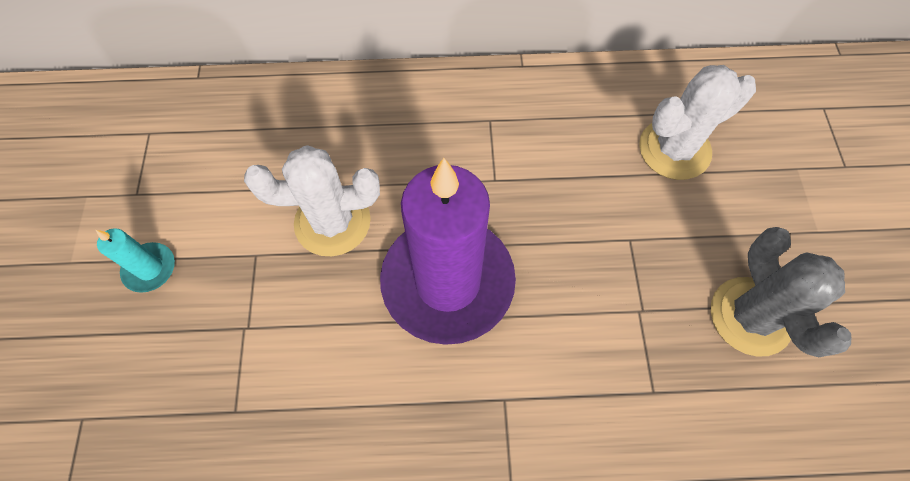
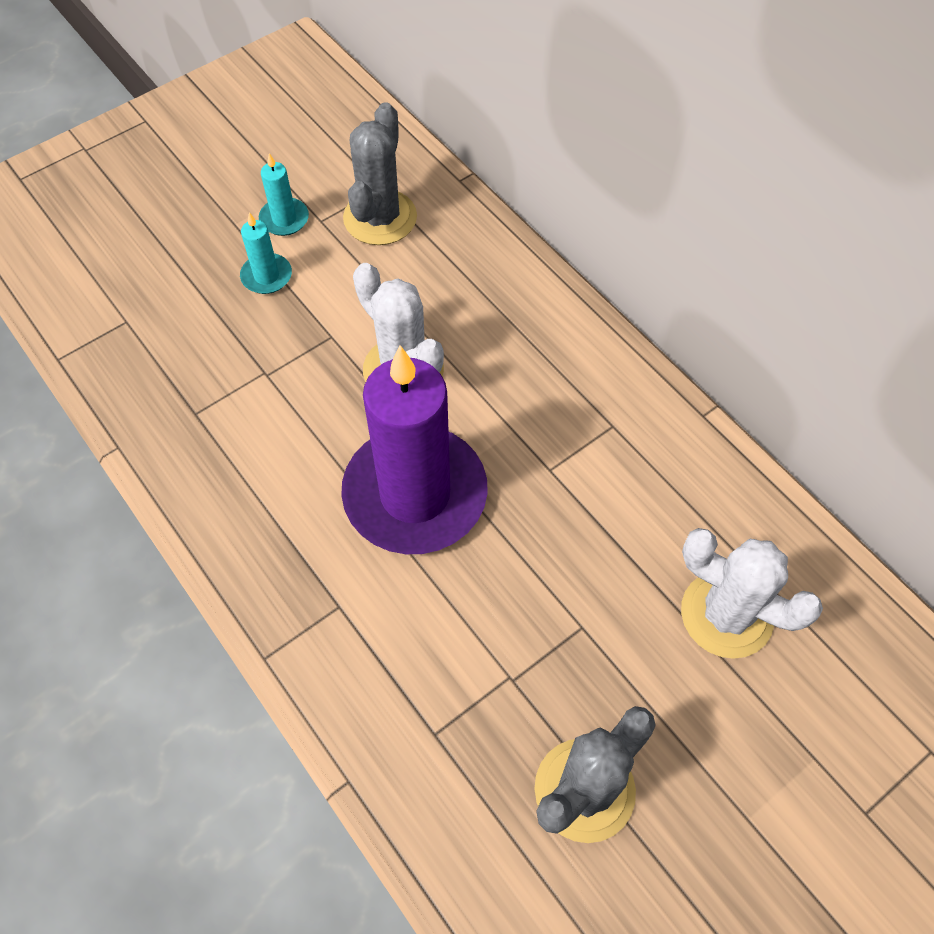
camera: 55 degrees right, 5 degrees down
(106, 220) = (284, 219): none -> turquoise candle
(177, 150) = (380, 218): none -> grey cactus

